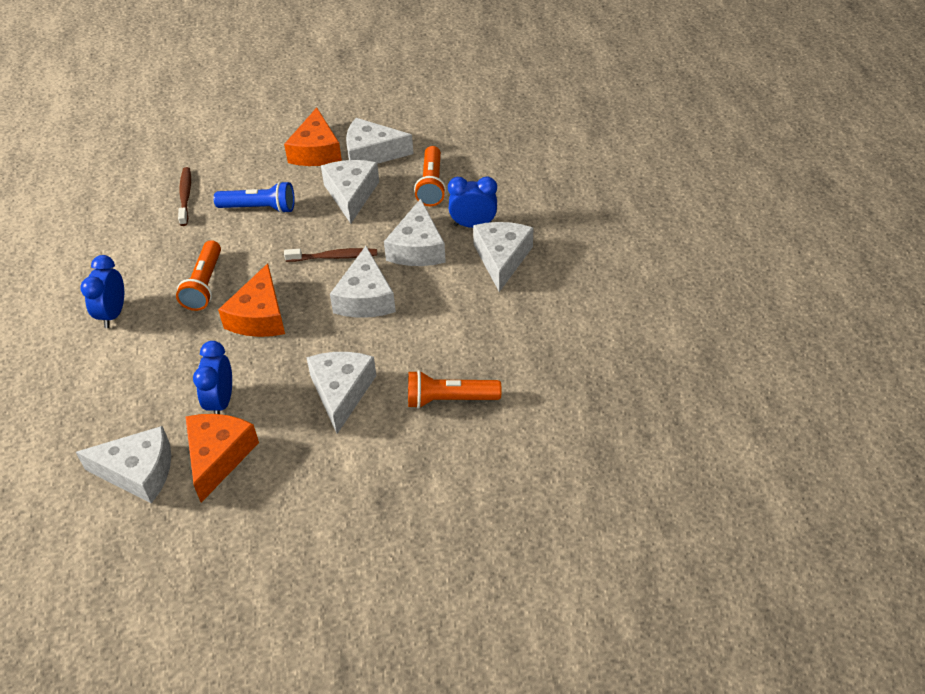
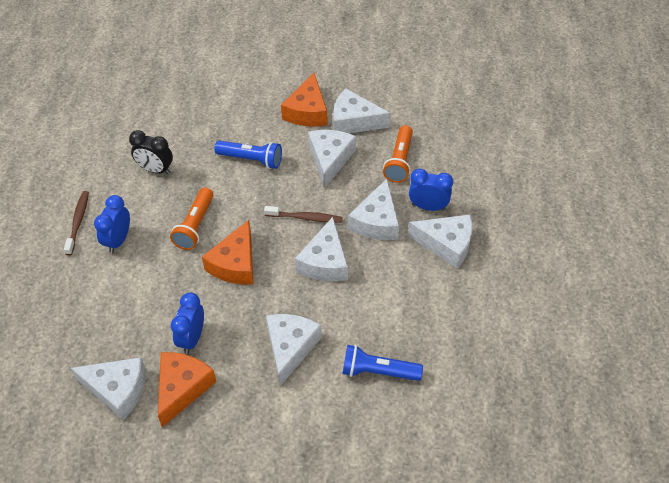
camera: 10 degrees right, 5 degrees up
(147, 235) = (155, 170): none -> black clock
(185, 196) = (192, 138): brown toothbrush -> brown toothbrush (78, 222)
(449, 399) = (378, 371): orange flashlight -> blue flashlight
(502, 259) = (446, 244): white cheese -> white cheese turned 90 degrees clockwise

